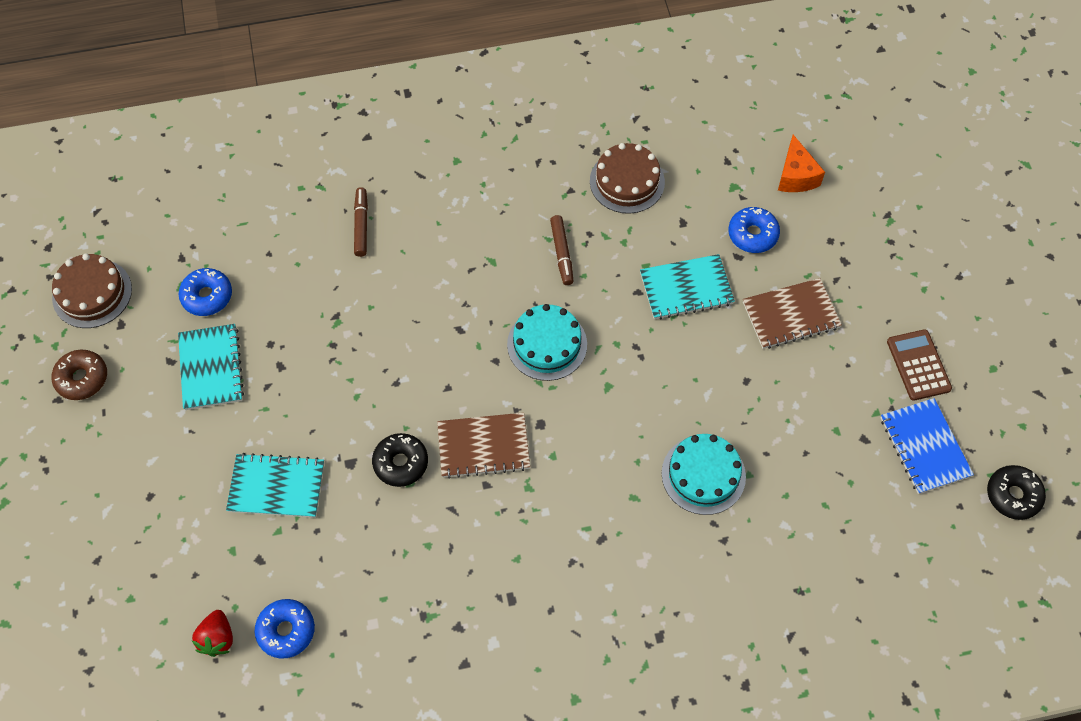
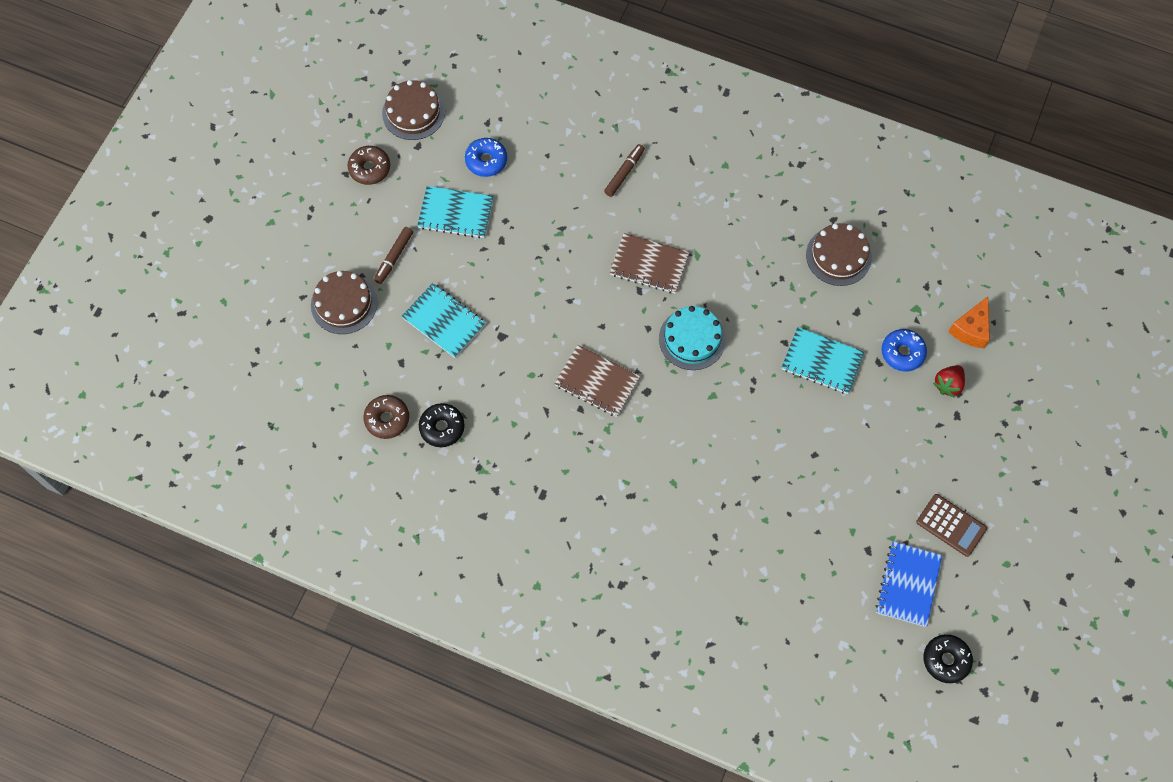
camera: 35 degrees right, 5 degrees up
(150, 538) = (344, 303): none -> brown cake
(211, 368) = (455, 213): turquoise notebook -> turquoise notebook turned 75 degrees clockwise
(217, 638) = (342, 396): red strawberry -> red strawberry (948, 384)
(286, 631) = (387, 419): blue donut -> brown donut
(401, 463) = (534, 357): black donut -> black donut (442, 427)
(562, 253) = (751, 280): brown marker -> brown marker (394, 257)
(703, 475) = (733, 499): turquoise cake -> none
(790, 315) = (884, 429): brown notebook -> brown notebook (649, 264)
(918, 365) = (951, 525): brown calculator -> brown calculator turned 105 degrees clockwise

